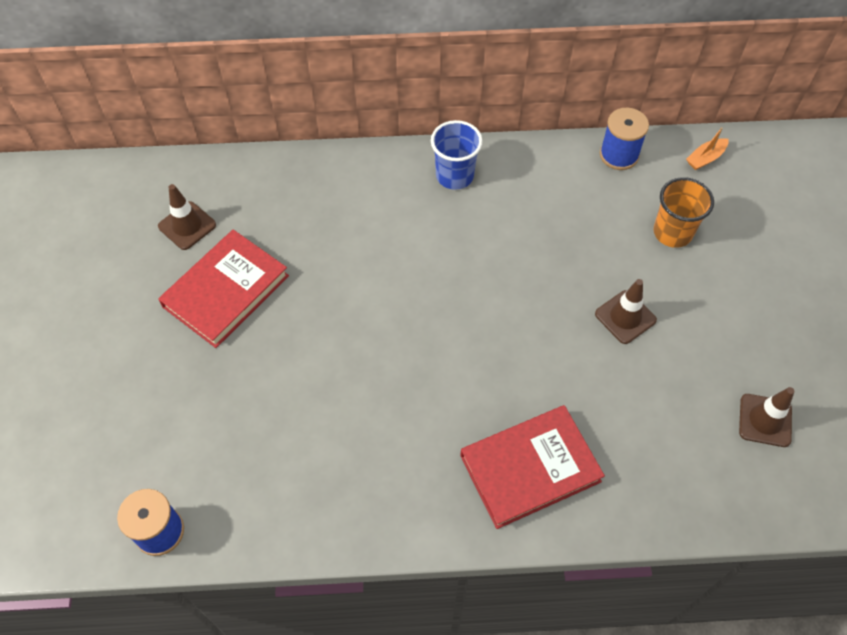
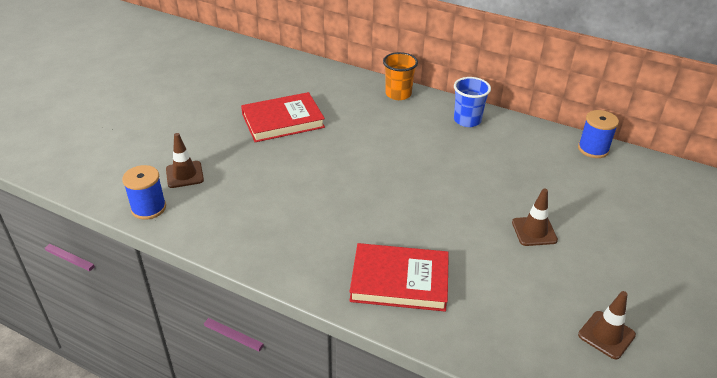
camera: 30 degrees right, 20 degrees down
(187, 226) = (287, 87): brown traffic cone -> brown traffic cone (184, 174)
(672, 232) = (605, 201): orange cup -> orange cup (398, 94)
(705, 158) = (661, 173): orange boat -> none

